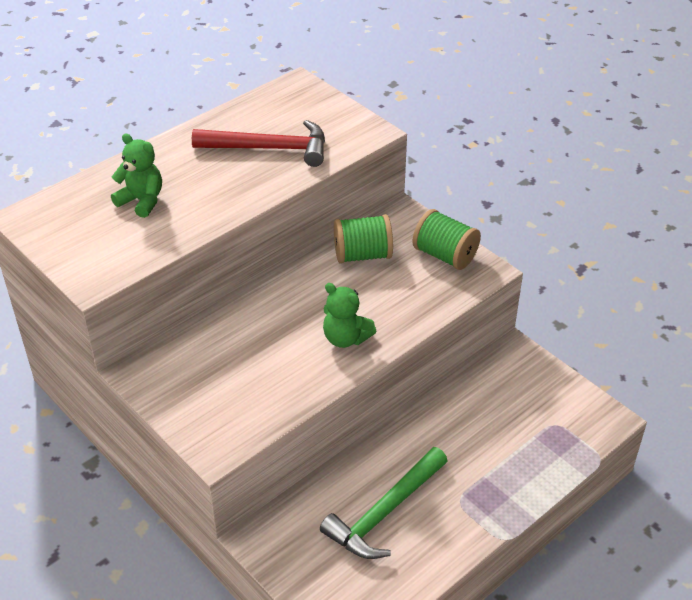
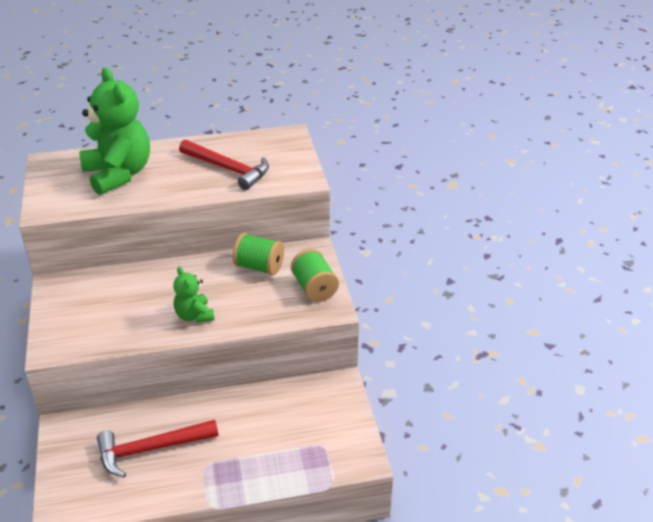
camera: 30 degrees right, 5 degrees down
(142, 201) = (118, 174): green teddy bear -> green teddy bear, size x2.01
(384, 512) = (151, 449): green hammer -> red hammer

